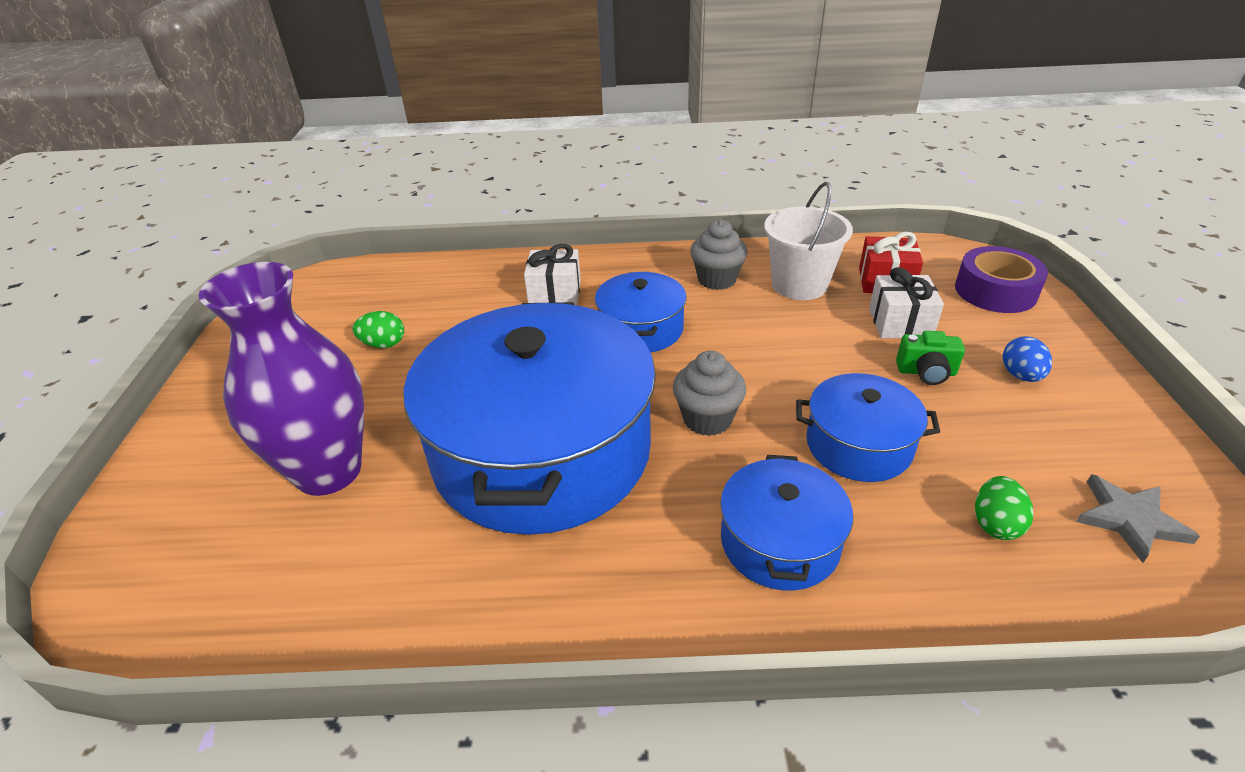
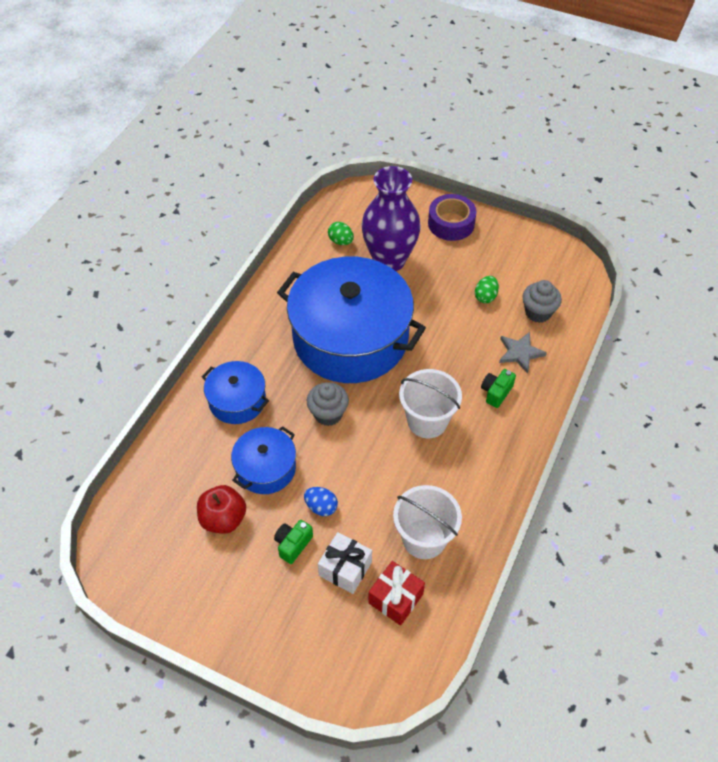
camera: 115 degrees right, 15 degrees up
(555, 293) = (496, 392): white gift -> green camera
(641, 329) = (427, 421): blue pot -> white bucket
(717, 279) = (460, 492): grey cupcake -> grey cupcake (538, 312)
(980, 453) = (223, 519): none -> red apple
(995, 291) = (340, 664): purple tape -> purple tape (451, 223)
(995, 524) = (185, 488): green egg -> green egg (341, 241)
(1020, 375) = (256, 594): blue egg -> blue egg (321, 507)
(1130, 519) = (146, 546): grey star -> grey star (520, 353)

